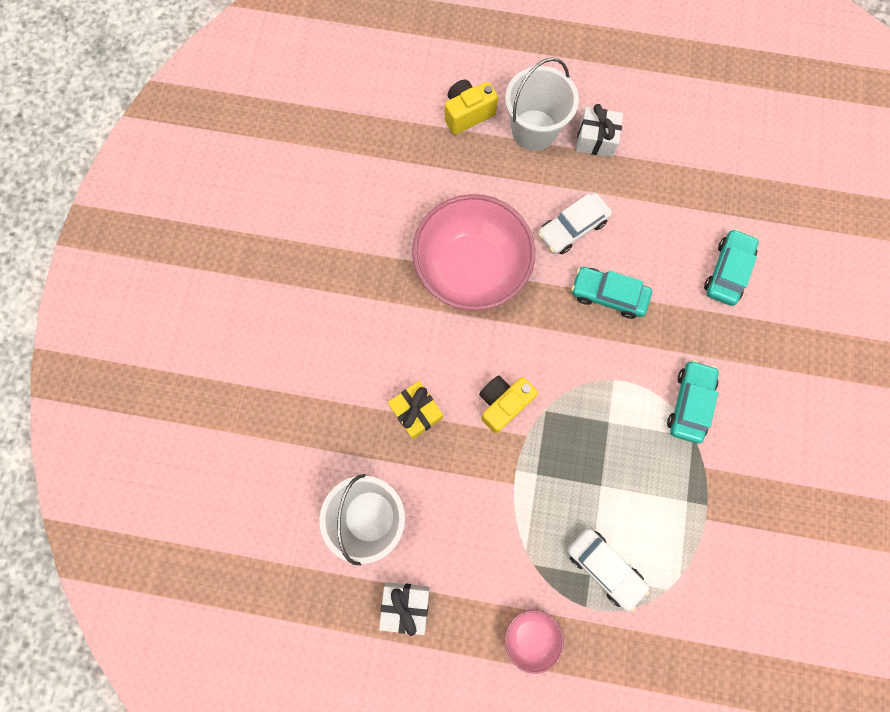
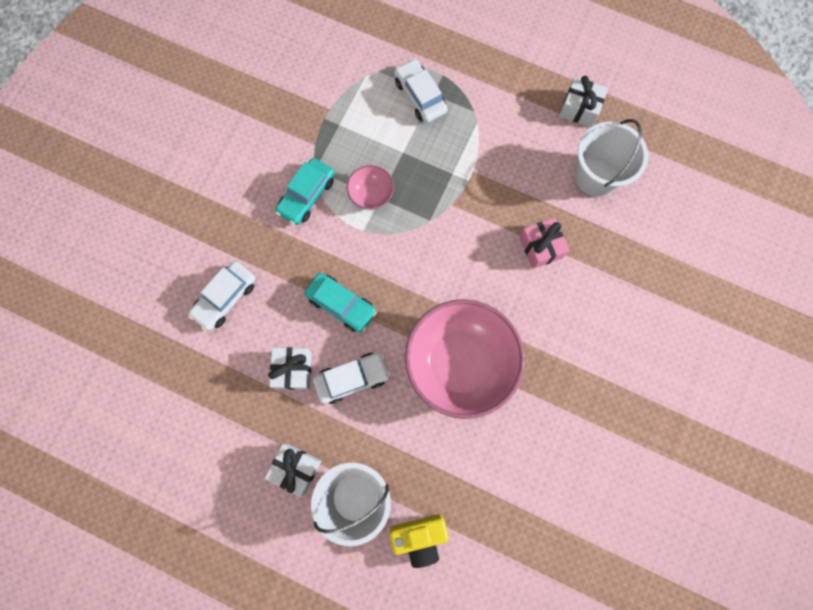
camera: 165 degrees left, 0 degrees up
(416, 412) = (540, 247): yellow gift -> pink gift
(503, 403) = (464, 235): yellow camera -> none
(530, 635) = (490, 67): pink bowl -> pink bowl (371, 194)
(632, 221) = (293, 370): none -> white gift
(727, 271) = (225, 298): turquoise car -> white car

